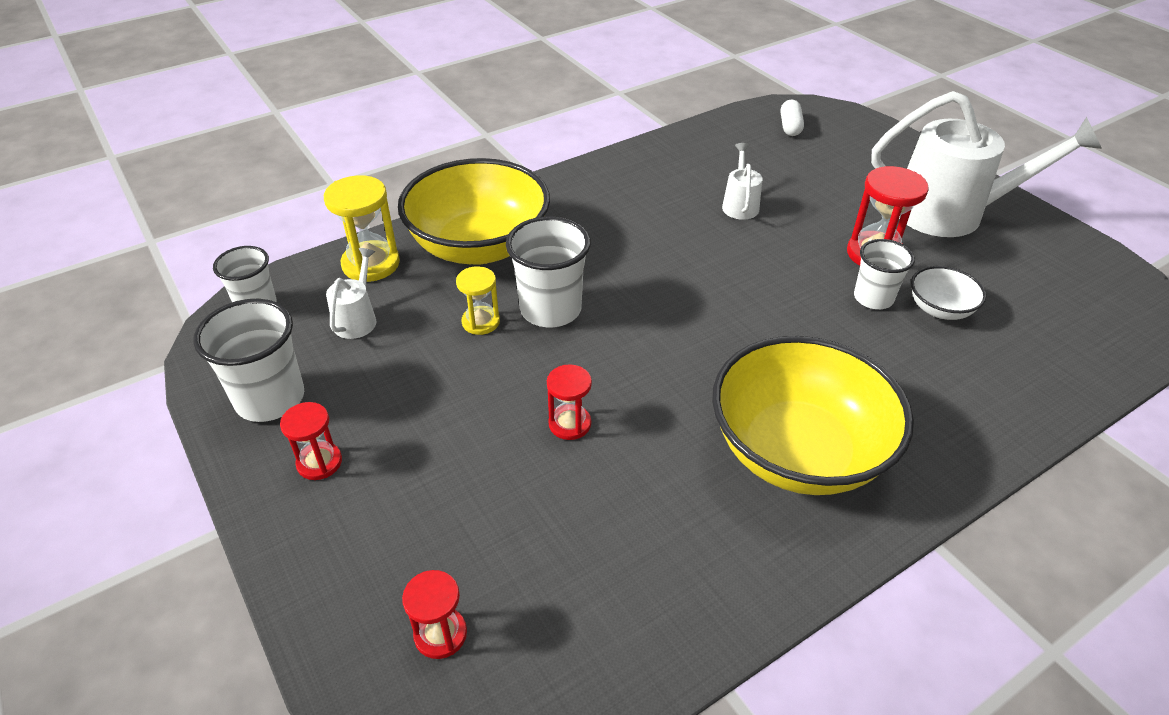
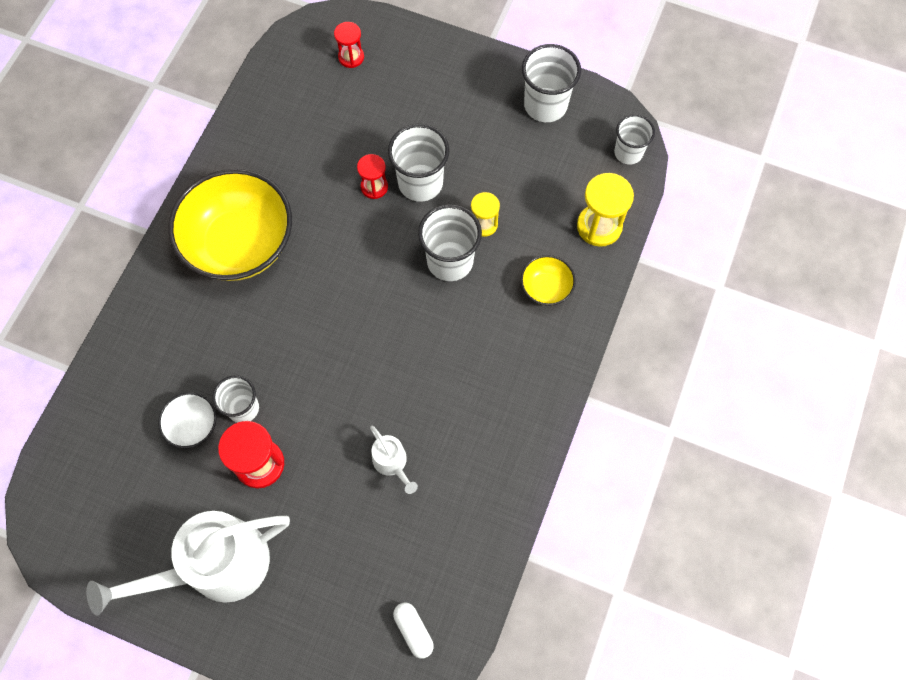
camera: 145 degrees right, 25 degrees up
(319, 462) = (481, 90): red hourglass -> none
(357, 318) = (559, 181): white watering can -> none
(479, 246) = (546, 288): yellow bowl -> yellow bowl, size x0.45
(509, 397) = (420, 183): none -> white cup

